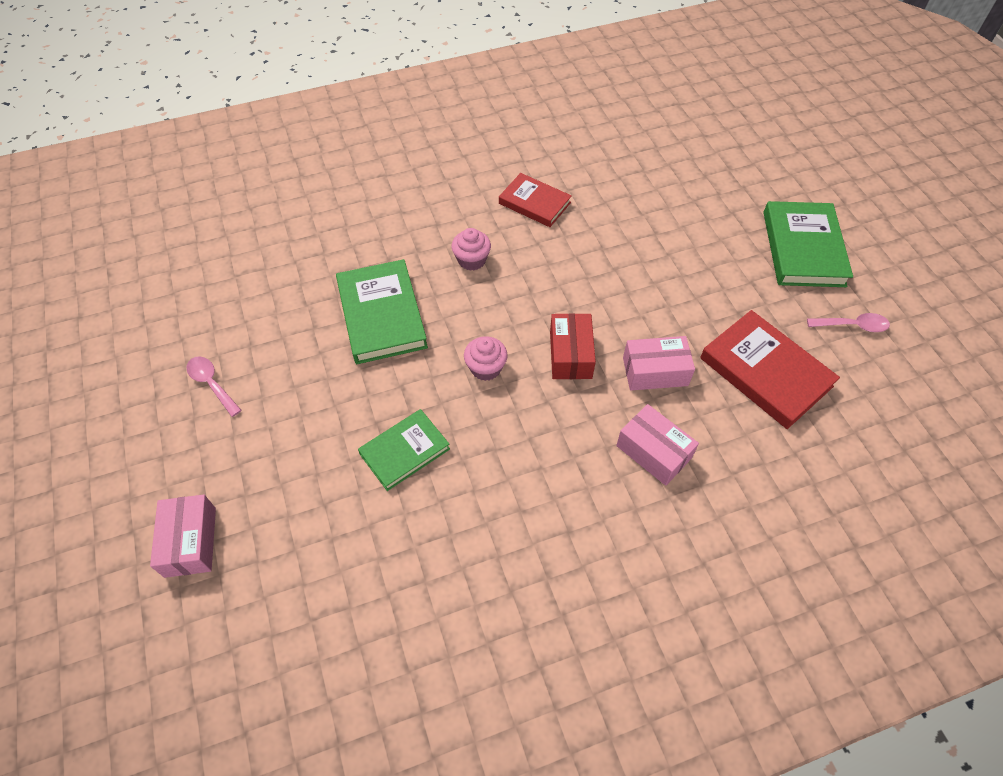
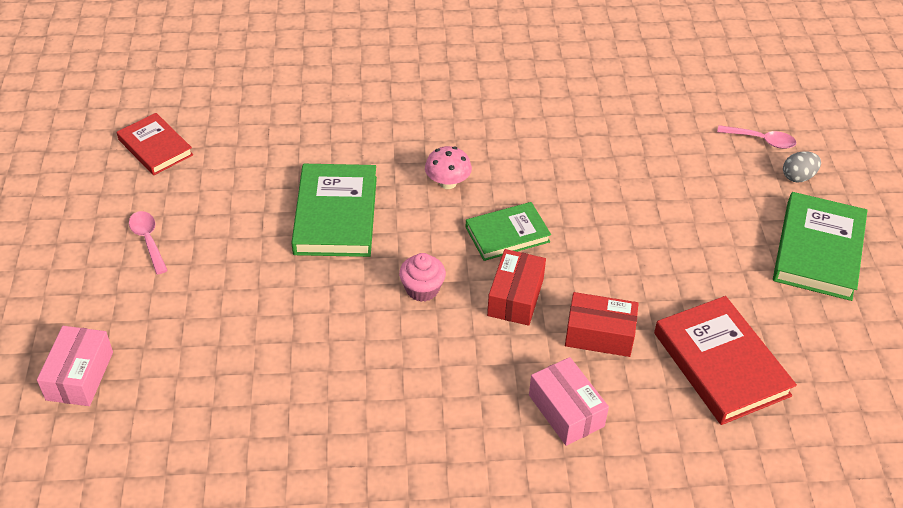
camera: 15 degrees right, 10 degrees down
(405, 451) = (311, 347): green book -> green book (507, 234)
(471, 260) = (447, 183): pink cupcake -> pink mushroom
(534, 203) = (536, 141): red book -> red book (155, 147)
(655, 371) = (599, 334): pink box -> red box
(762, 186) = (798, 177): none -> grey egg
(852, 326) = (841, 341): pink spoon -> pink spoon (761, 140)

